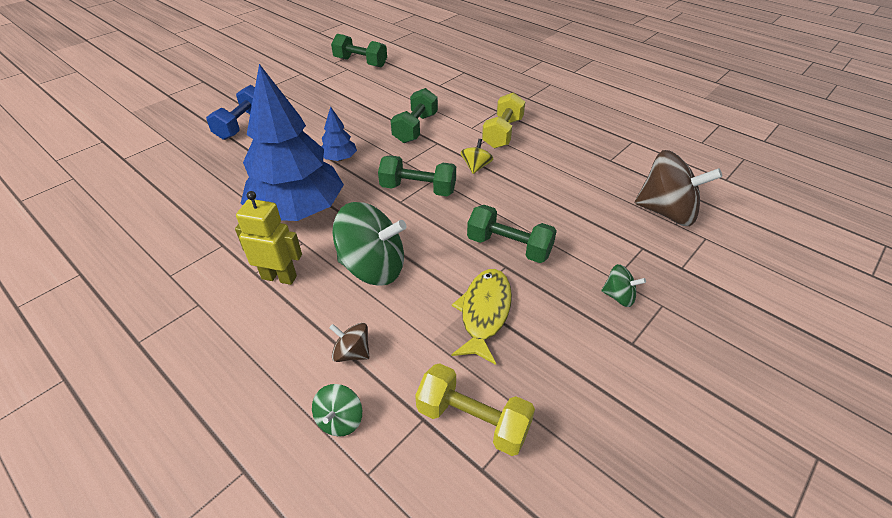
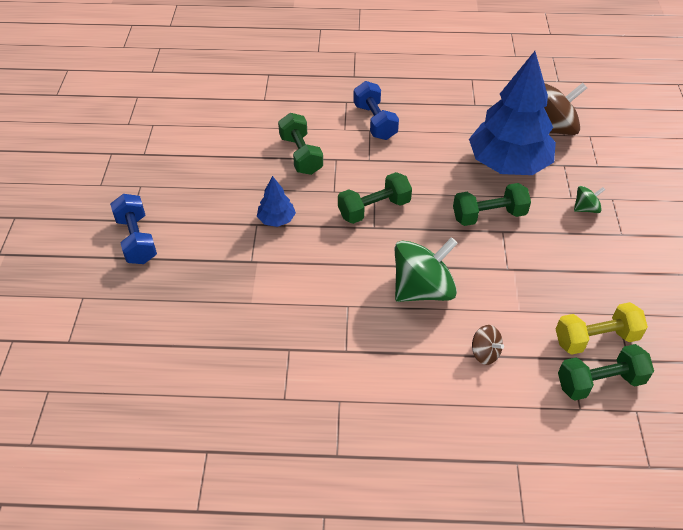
camera: 40 degrees left, 5 degrees up
(279, 277) = (368, 341): yellow robot -> none
(298, 210) = (307, 284): blue tree -> blue tree (508, 164)
(340, 420) = (530, 394): green spinning top -> none
(352, 353) = (485, 353): brown spinning top -> brown spinning top turned 120 degrees counterclockwise
(360, 62) = (156, 111): green dumbbell -> green dumbbell (600, 382)
(476, 167) = (392, 164): yellow spinning top -> none
(484, 313) = (527, 271): yellow fish -> none
(503, 133) = (375, 122): yellow dumbbell -> blue dumbbell

